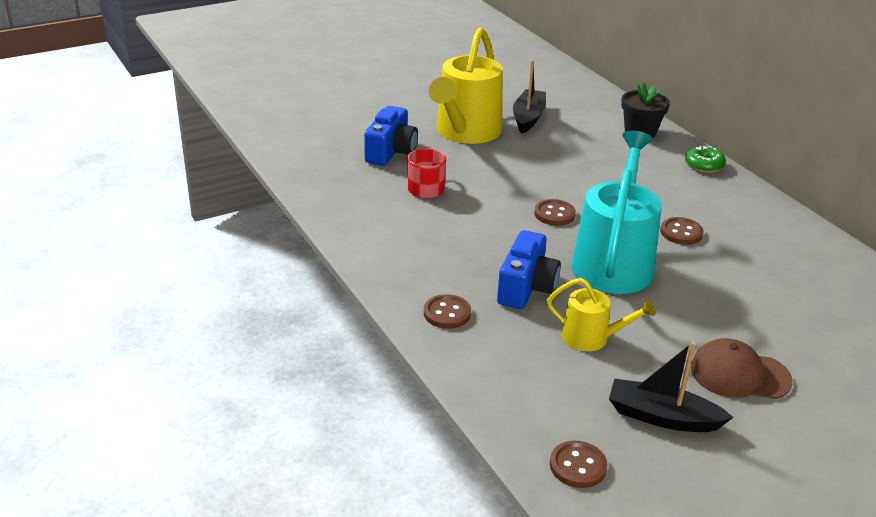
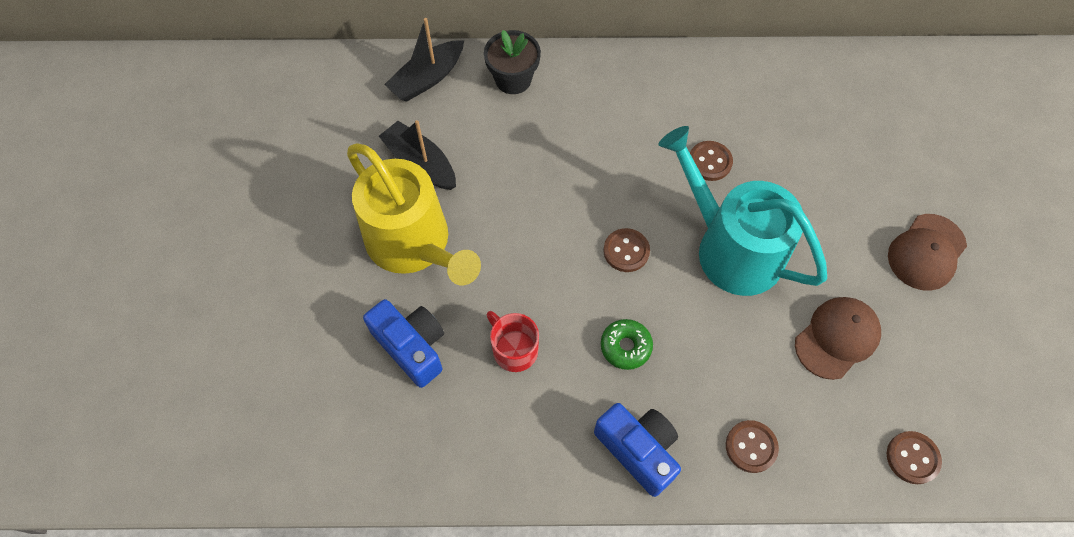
camera: 60 degrees left, 30 degrees up
(526, 287) = (739, 349): blue camera -> blue camera (638, 450)
(578, 466) = (998, 449): brown button -> brown button (912, 458)
(591, 338) = (837, 338): yellow watering can -> brown cap
(662, 417) = (959, 346): black boat -> black boat (427, 79)
(704, 165) = (605, 67): green donut -> green donut (625, 347)

